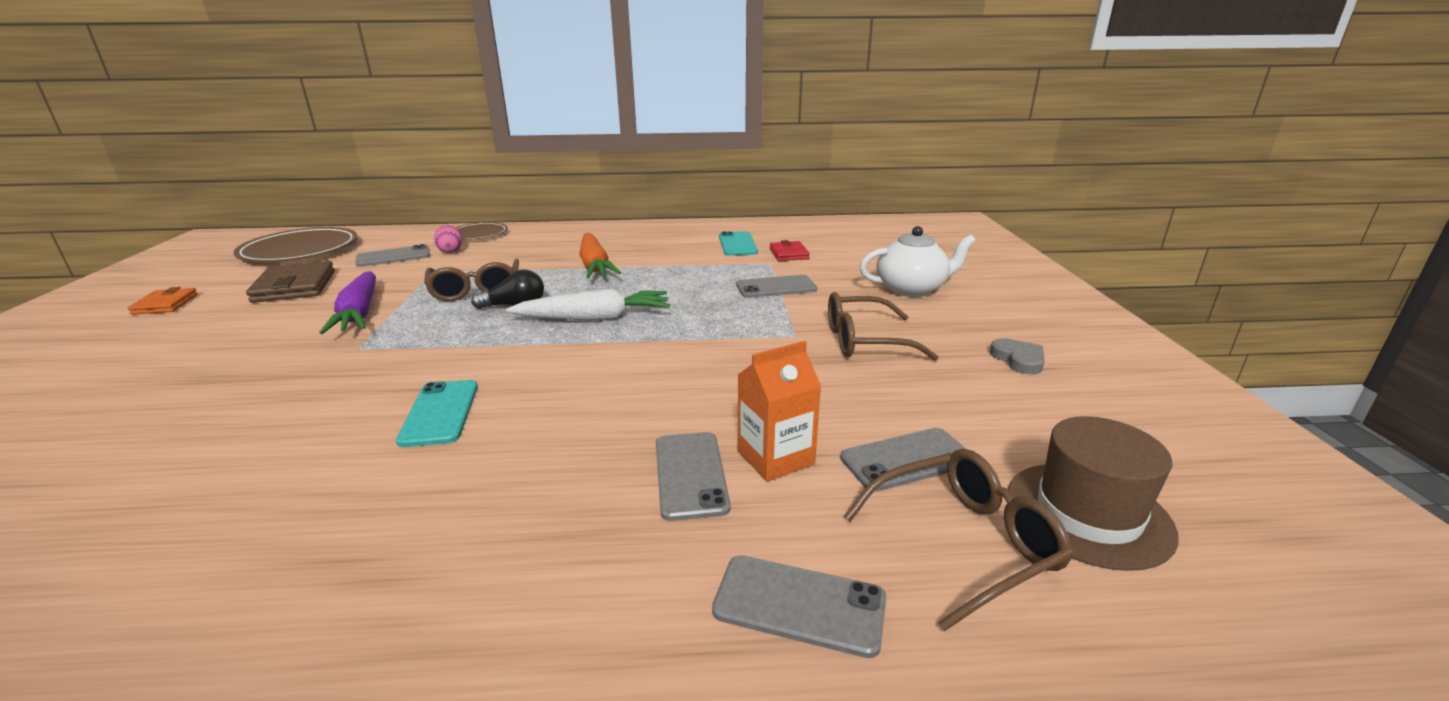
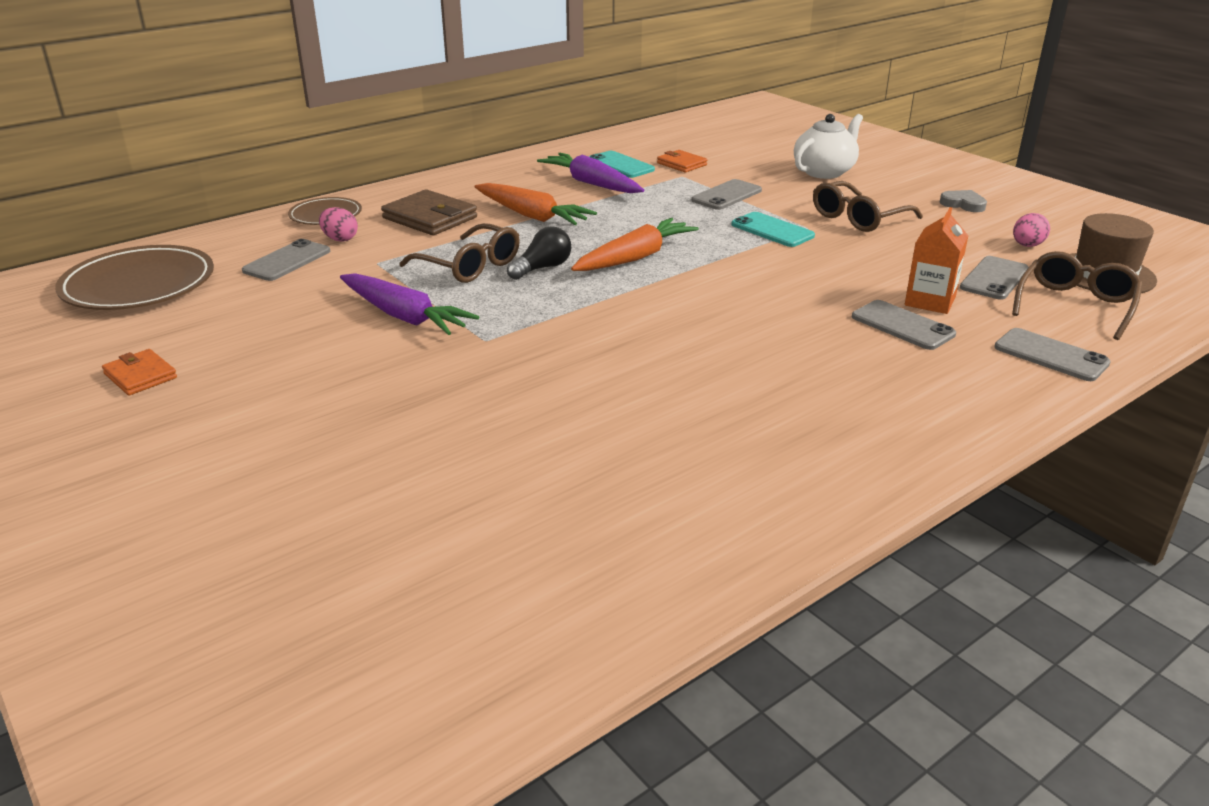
camera: 35 degrees left, 5 degrees up
(294, 287) = (254, 317): brown wallet -> brown wallet (430, 218)
(440, 413) = (673, 353): turquoise phone -> turquoise phone (772, 230)
(594, 318) = (635, 258): white carrot -> orange carrot
(686, 253) = (592, 184): none -> purple carrot
(789, 254) = (681, 164): red wallet -> orange wallet
(799, 604) = (1051, 355): grey phone -> grey phone turned 60 degrees clockwise
(1025, 433) = (1027, 245): none -> pink egg

